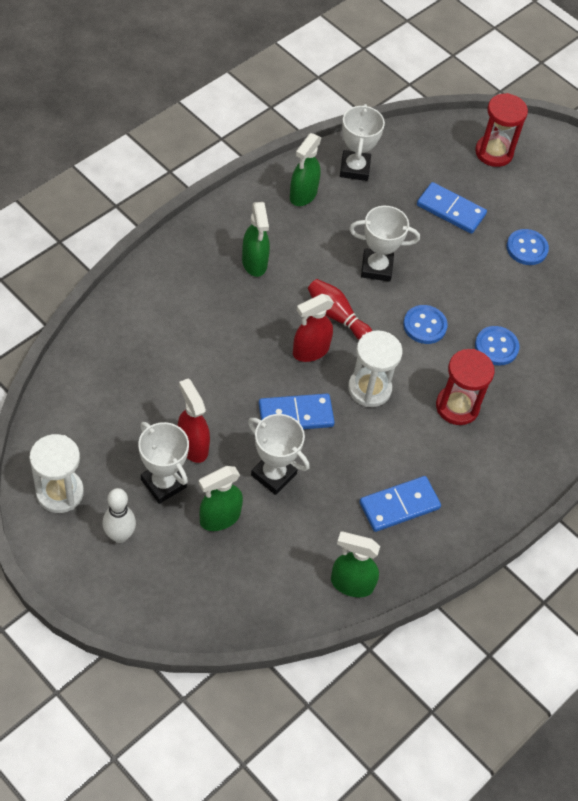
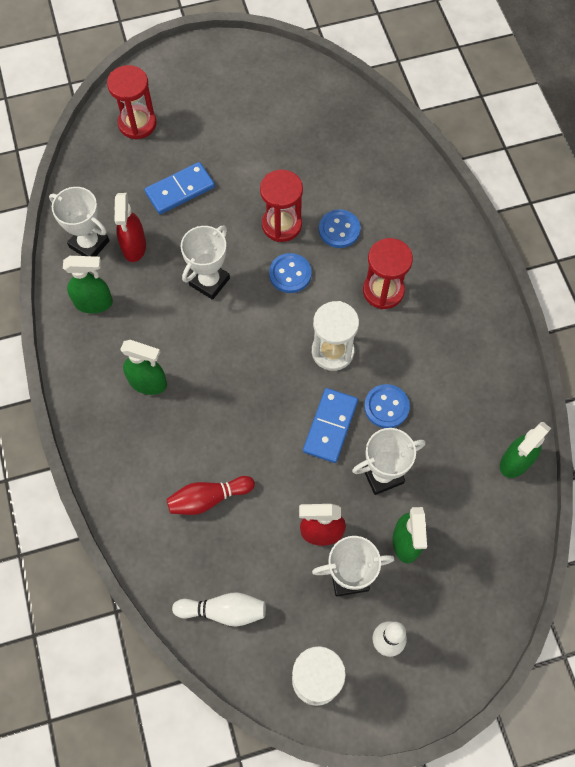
camera: 55 degrees left, 10 degrees up
(84, 399) = (223, 611): none -> white bowling pin
(303, 195) = (94, 303): green spray bottle -> green spray bottle turned 60 degrees counterclockwise
(310, 351) = (269, 381): red spray bottle -> red spray bottle (134, 247)
(337, 316) = (244, 340): red bowling pin -> red bowling pin (208, 498)
(399, 505) = (457, 386): blue domino -> none
(469, 300) = (281, 225): none -> red hourglass
(526, 248) = (252, 153): blue button -> blue button (386, 407)

